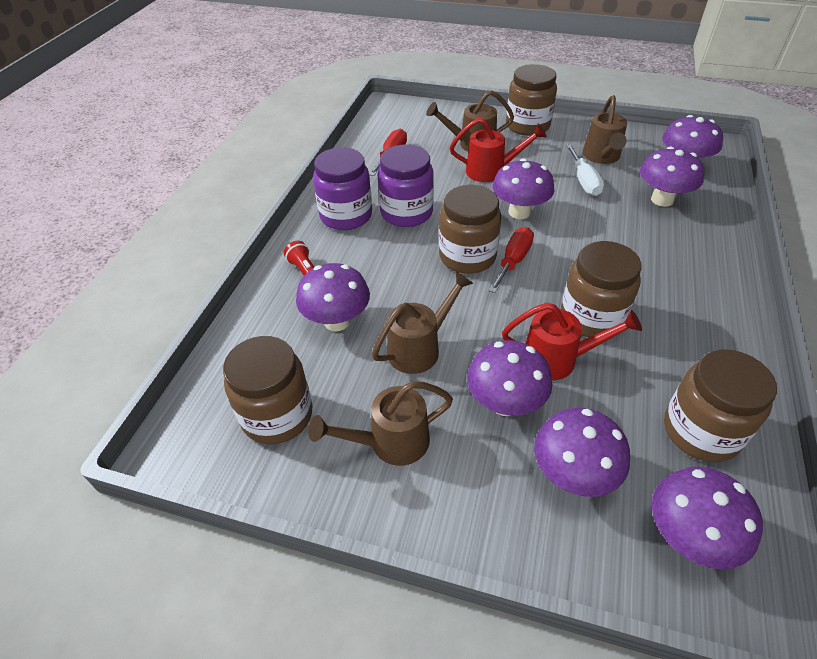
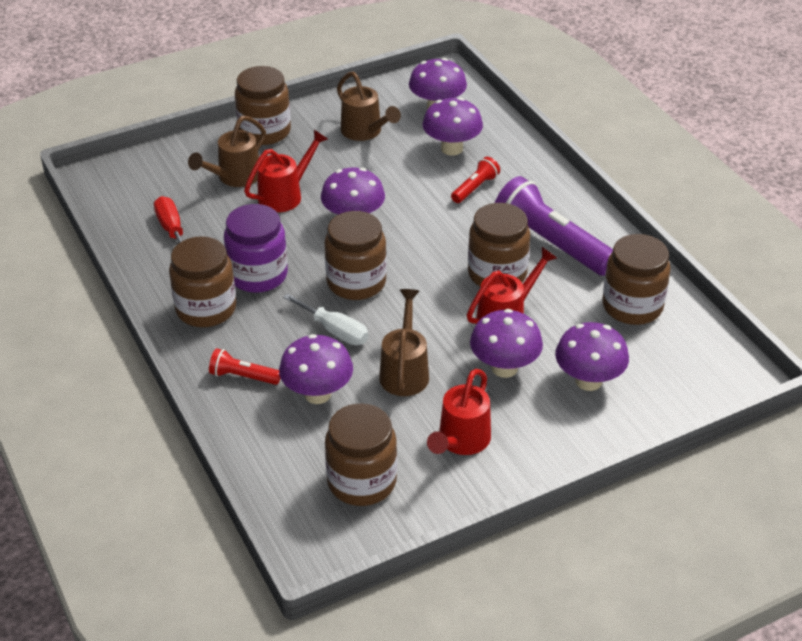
camera: 45 degrees left, 5 degrees down
(346, 216) = (206, 309): purple jar -> brown jar
(390, 442) = (461, 441): brown watering can -> red watering can
(513, 261) = (396, 265): red screwdriver -> none
(584, 181) = (374, 163): white screwdriver -> white screwdriver (335, 331)
(649, 238) = (475, 188): none -> red flashlight
(673, 320) = (550, 243): none -> purple flashlight
(687, 537) = (678, 370): purple mushroom -> none

